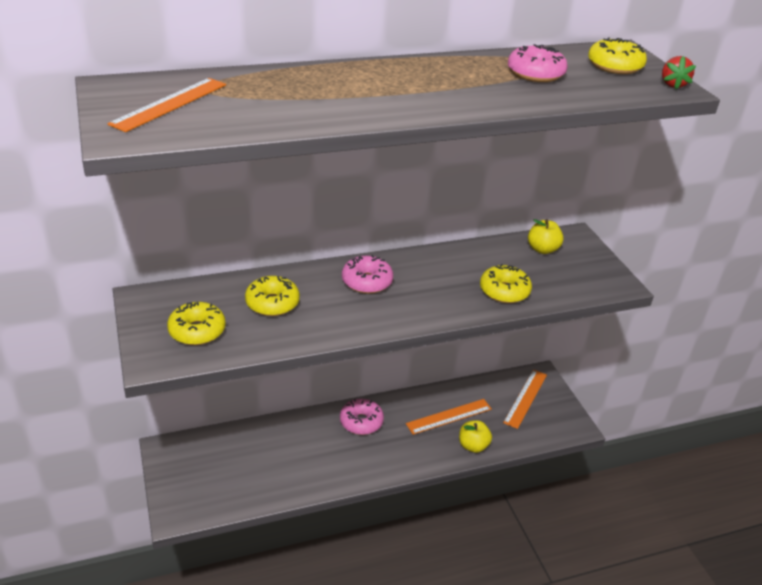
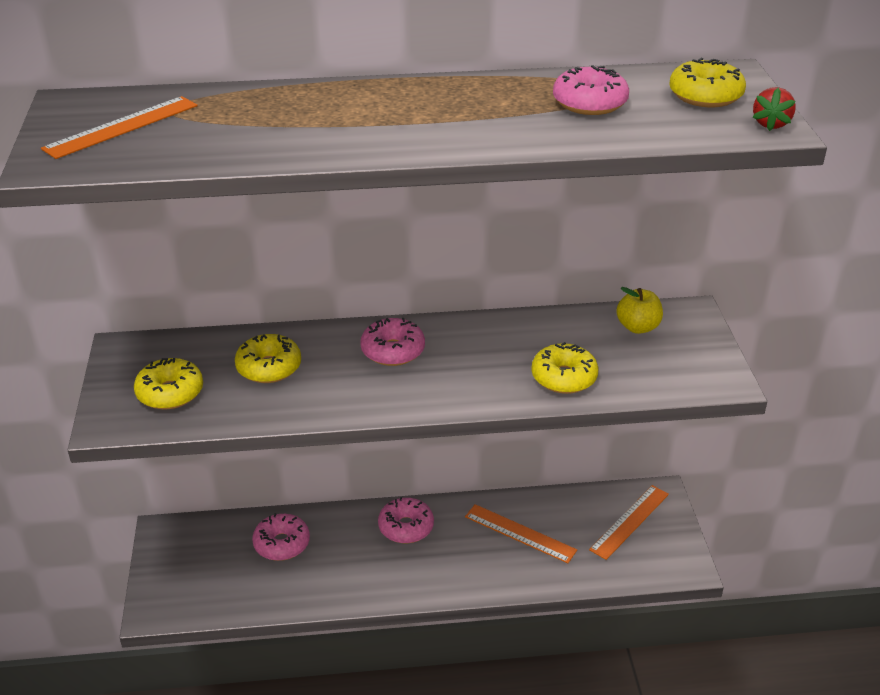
camera: 15 degrees right, 0 degrees up
(266, 447) = (282, 544): none -> pink donut
(449, 416) = (520, 533): orange ruler -> orange ruler turned 45 degrees clockwise
(473, 446) = (540, 574): yellow apple -> none

